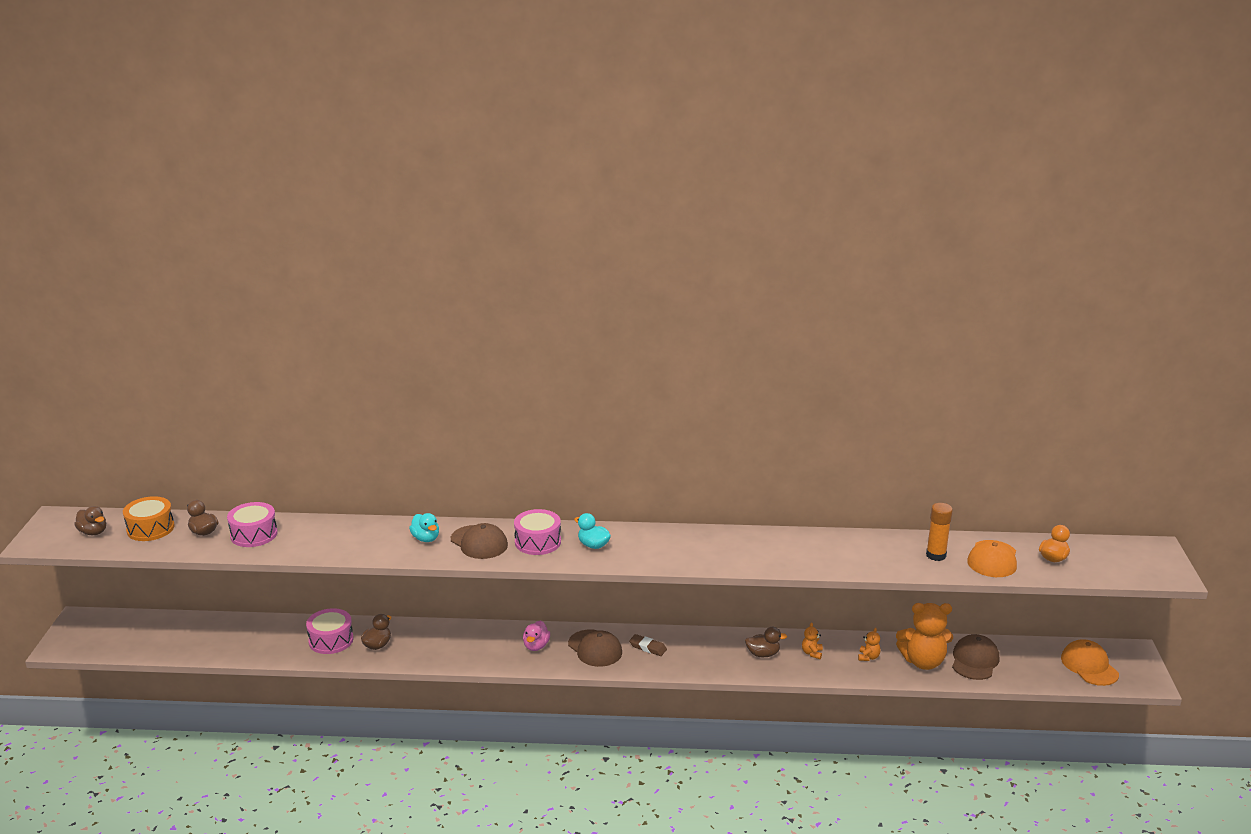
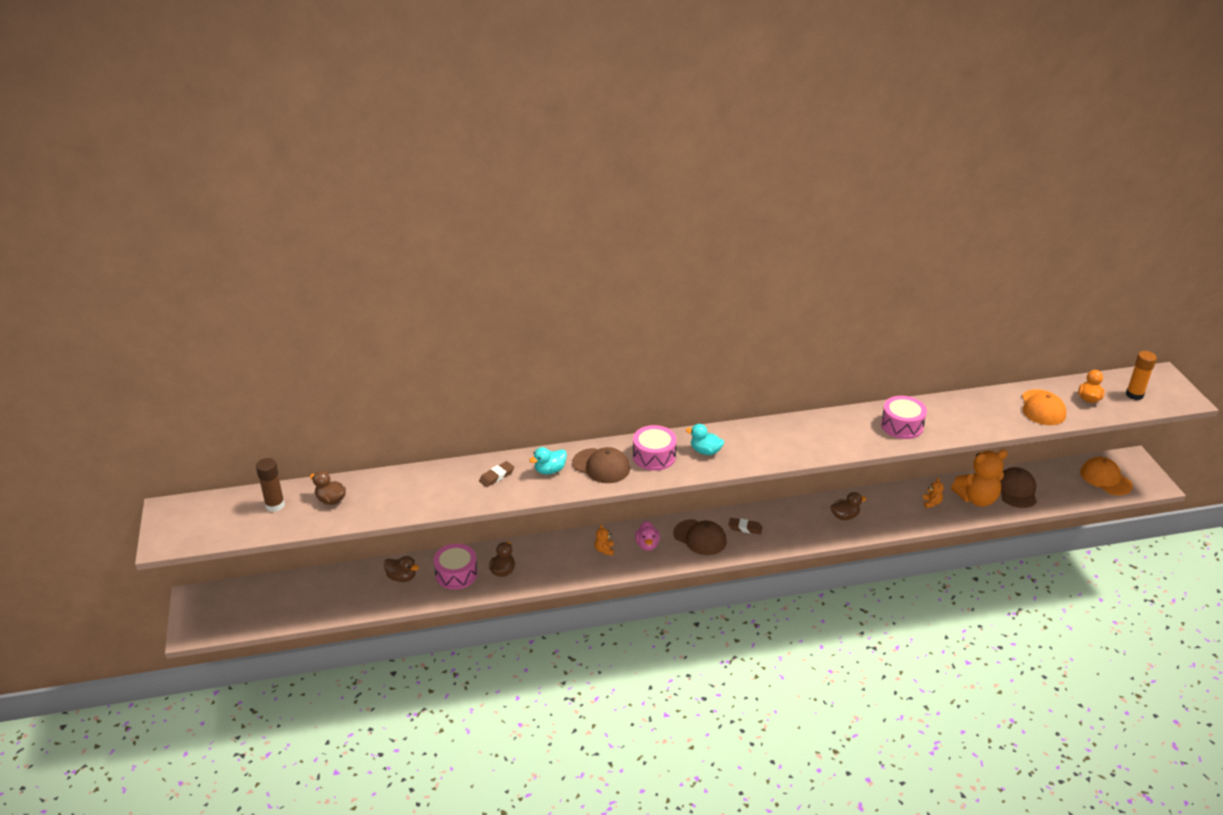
camera: 15 degrees left, 10 degrees up
(93, 532) = (218, 519): brown duck -> brown duck (402, 577)
(150, 528) = (275, 505): orange drum -> brown glue stick
(254, 534) = (382, 494): pink drum -> pink drum (902, 426)
(371, 536) = (496, 476): none -> brown eraser
(426, 538) = (550, 470): turquoise duck -> turquoise duck turned 105 degrees clockwise
(812, 653) = (884, 507): orange teddy bear -> orange teddy bear (604, 550)
(936, 555) = (996, 412): orange glue stick -> orange glue stick (1134, 395)

